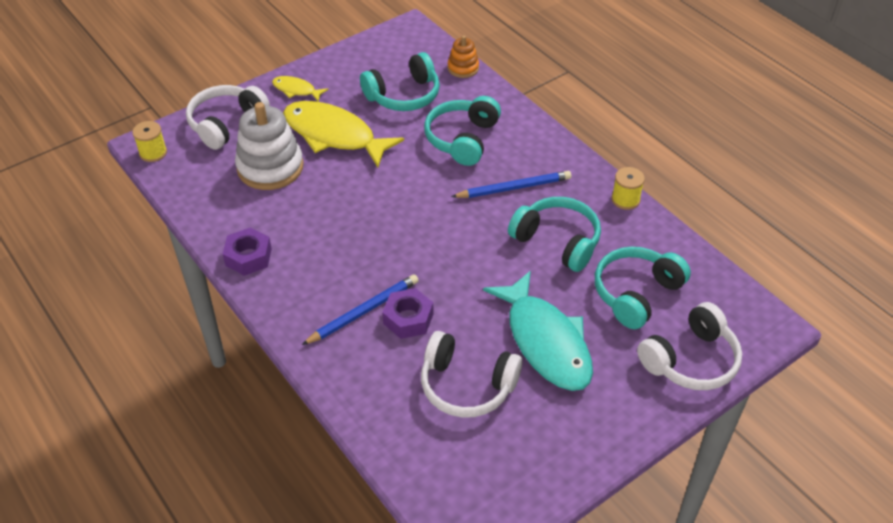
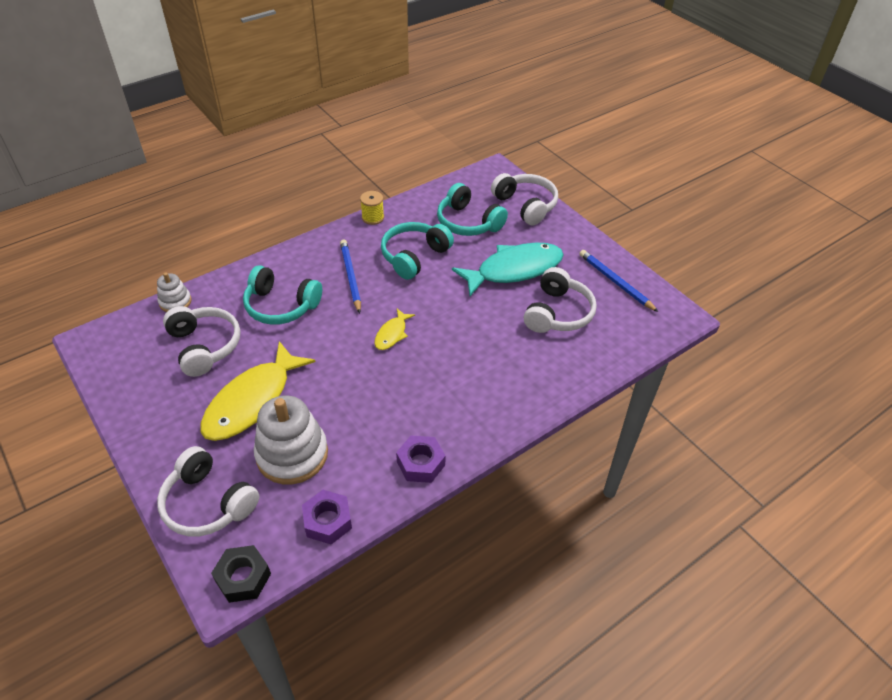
camera: 90 degrees left, 0 degrees up
(153, 153) = (243, 577): yellow spool -> black nut
(296, 90) = (166, 438): yellow fish -> yellow fish (392, 334)
(363, 312) = (488, 374): blue pencil -> blue pencil (616, 282)
(404, 95) = (204, 346): turquoise headphones -> white headphones
(408, 319) = (495, 345): purple nut -> purple nut (327, 521)
(463, 68) = (175, 302): orange stacking toy -> white stacking toy

